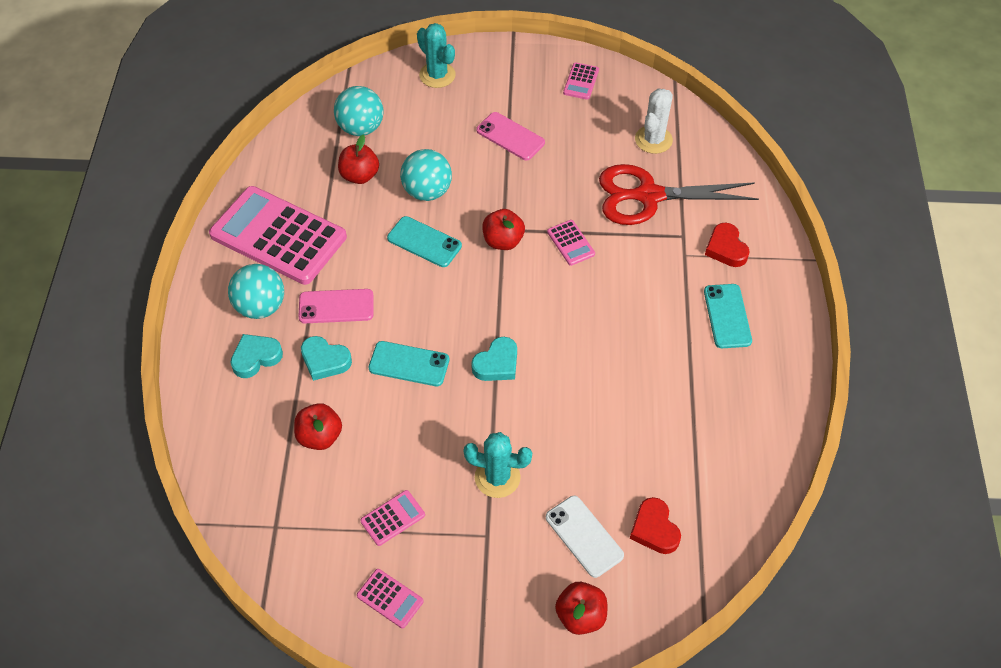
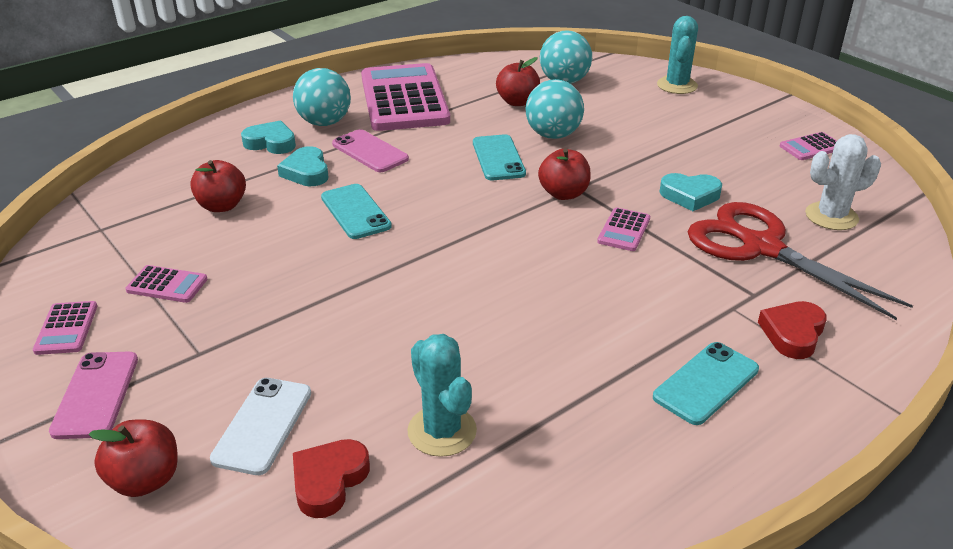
camera: 50 degrees right, 20 degrees down
(497, 363) = (419, 257): turquoise heart -> turquoise heart (690, 195)
(497, 477) = (280, 324): turquoise cactus -> turquoise cactus (442, 431)
(510, 136) = (682, 144): pink phone -> pink phone (96, 395)

